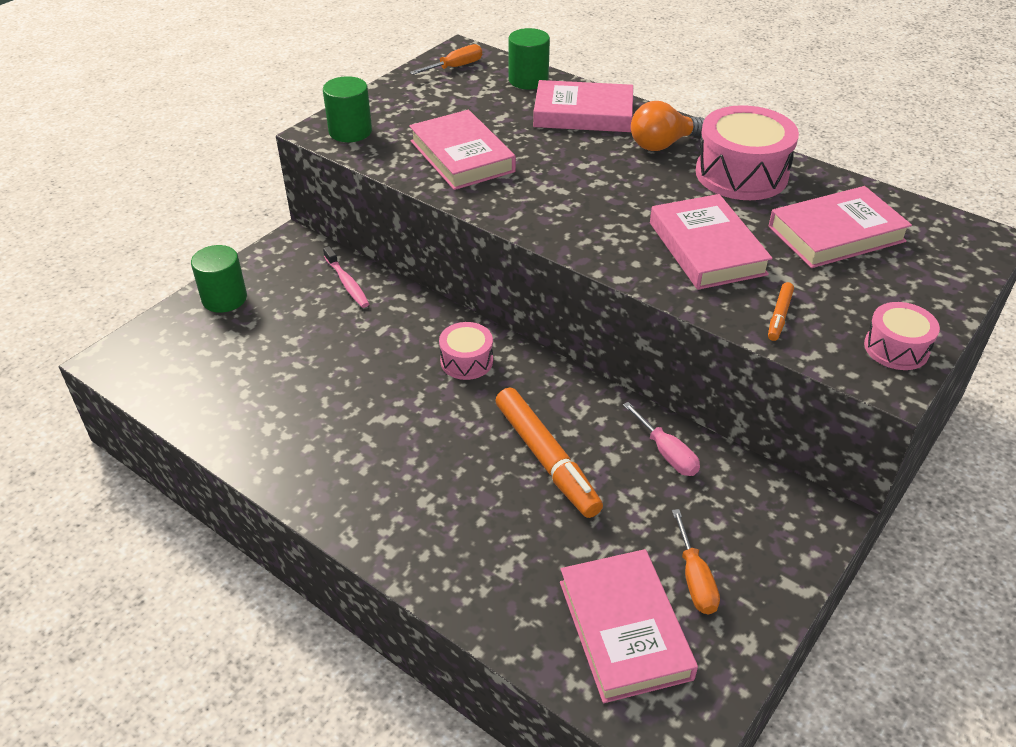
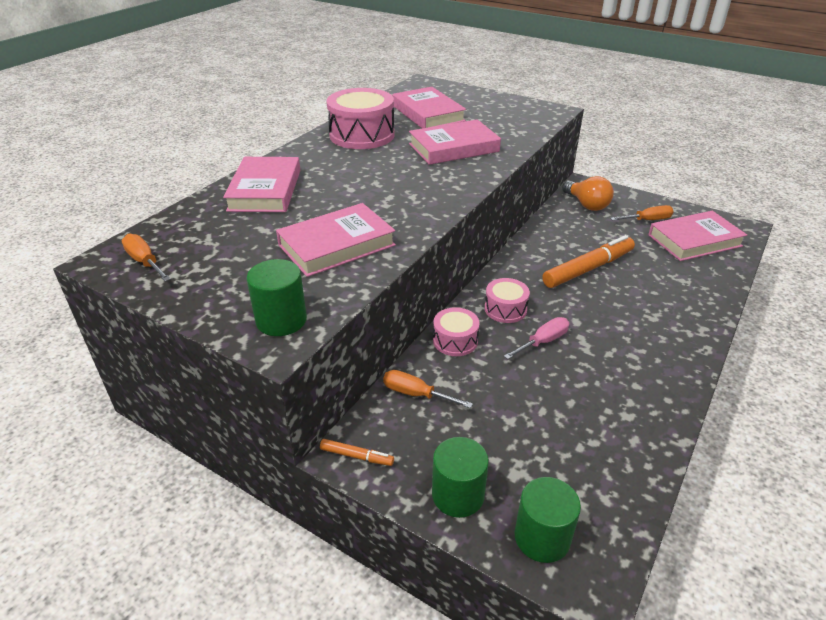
camera: 95 degrees left, 5 degrees down
(347, 283) = (416, 394): pink toothbrush -> orange screwdriver
(528, 80) = (192, 218): green cylinder -> green cylinder (542, 537)
(662, 144) = (320, 159): orange light bulb -> orange light bulb (586, 205)
(666, 453) = (561, 227): pink screwdriver -> pink screwdriver (543, 342)
(779, 316) = (514, 131): orange marker -> orange marker (356, 456)
(896, 348) = (528, 107): pink drum -> pink drum (455, 341)

